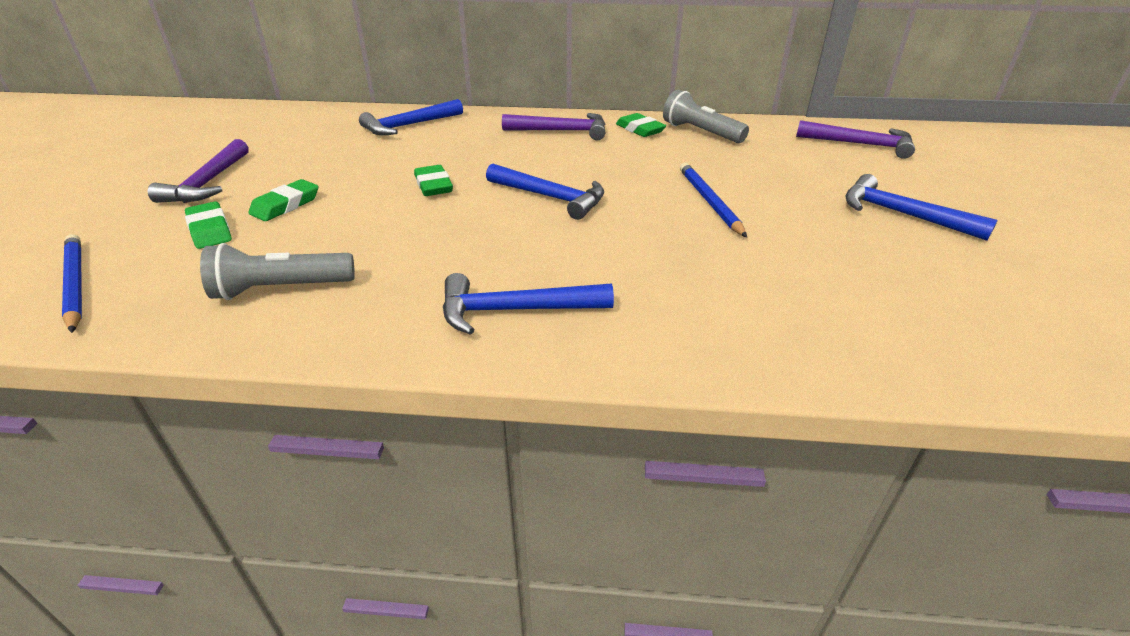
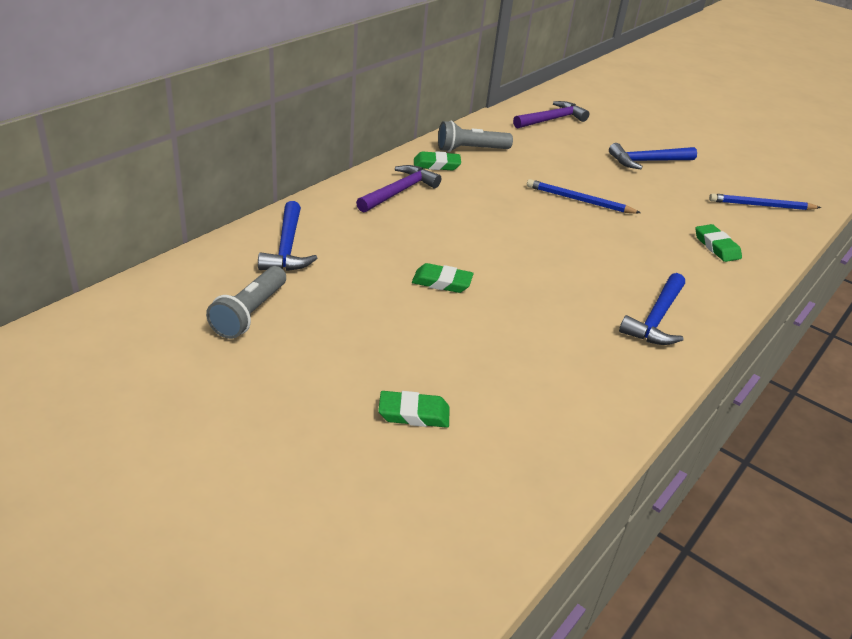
camera: 60 degrees left, 0 degrees up
(75, 284) = (455, 509): blue pencil -> blue pencil (761, 205)
(208, 183) = (294, 393): purple hammer -> none
(281, 289) = (556, 400): grey flashlight -> grey flashlight (250, 313)
(286, 205) = (402, 362): green eraser -> green eraser (716, 246)
(550, 197) = (516, 246): blue hammer -> none

